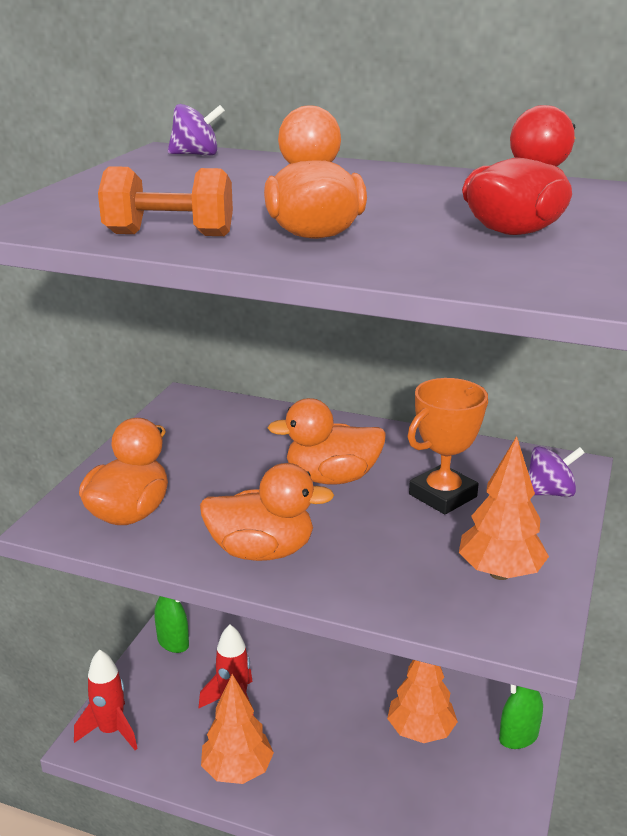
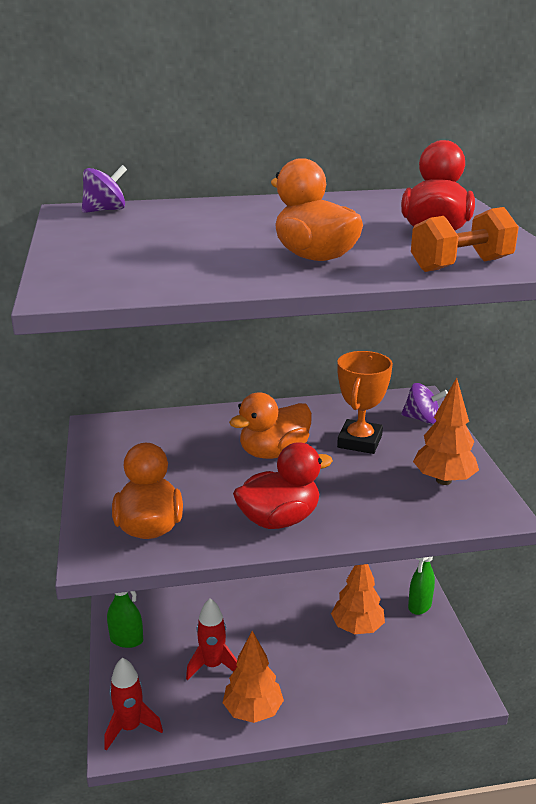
camera: 30 degrees left, 0 degrees up
(169, 235) = (216, 277): orange dumbbell -> orange dumbbell (461, 265)
(262, 551) = (279, 519): orange duck -> red duck
(549, 492) = (422, 419): purple spinning top -> purple spinning top turned 60 degrees clockwise

